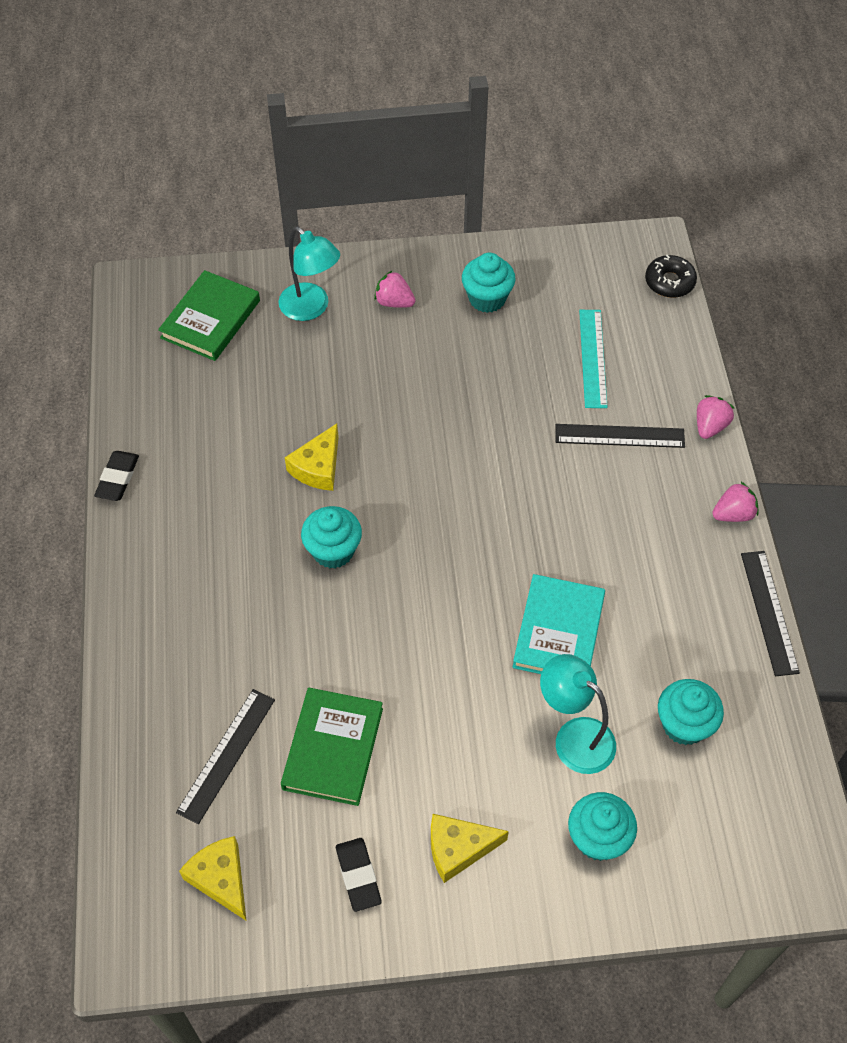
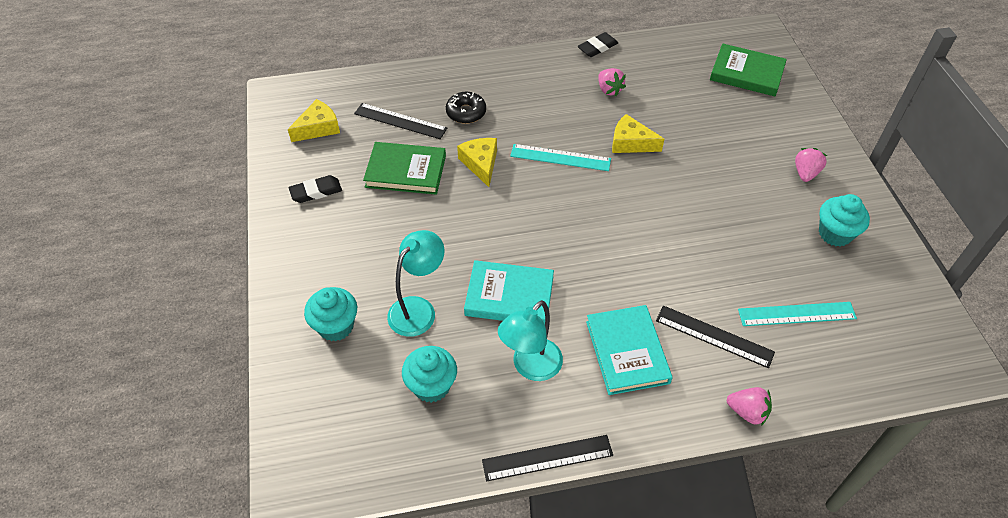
camera: 85 degrees right, 5 degrees down
(118, 478) = (597, 47): black eraser -> black eraser turned 45 degrees counterclockwise
(311, 308) = (778, 125): turquoise lamp -> turquoise lamp (530, 367)
(333, 551) = (560, 157): turquoise cupcake -> turquoise ruler
(458, 849) = (332, 243): yellow cheese -> yellow cheese (481, 164)
(619, 436) = (714, 336): black ruler -> black ruler turned 60 degrees counterclockwise
(639, 520) = (627, 352): none -> turquoise book
(669, 282) = (918, 378): black donut -> black donut (466, 112)
(733, 514) = (649, 430): pink strawberry -> pink strawberry (609, 90)

